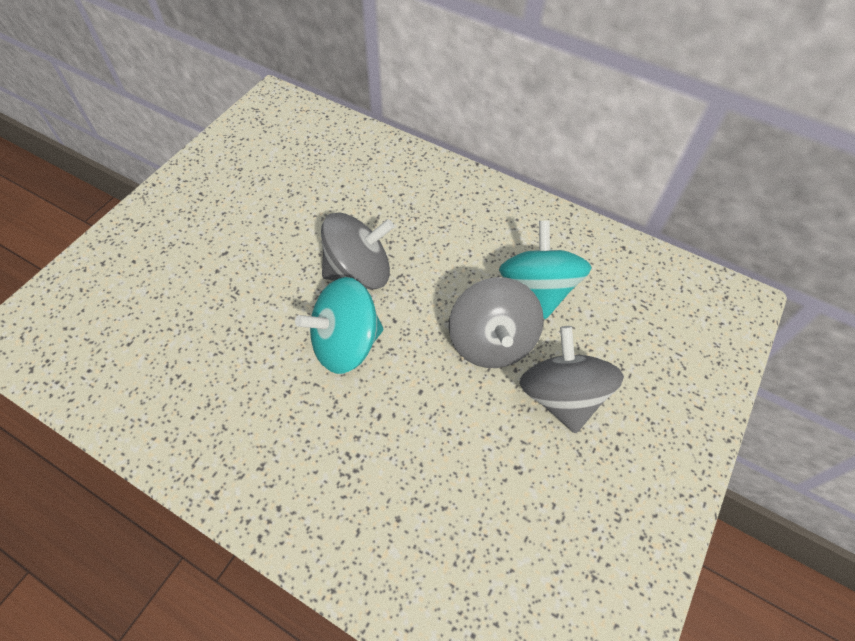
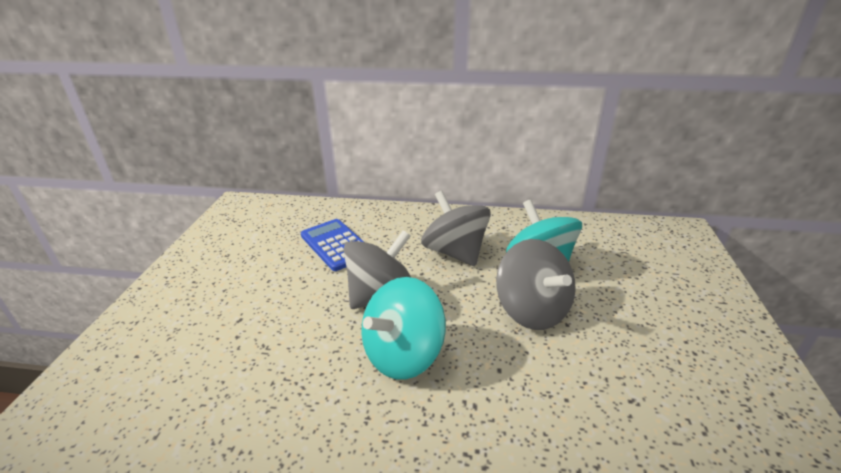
camera: 20 degrees left, 25 degrees down
(346, 191) = (336, 245): none -> blue calculator
(562, 396) = (619, 330): grey spinning top -> grey spinning top (455, 252)

